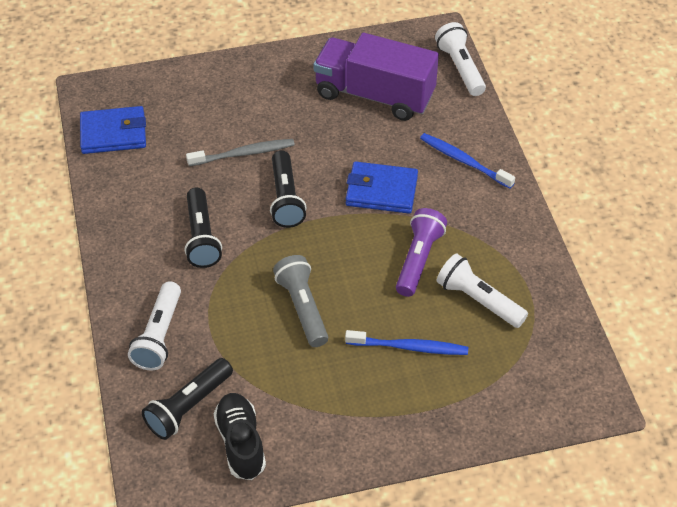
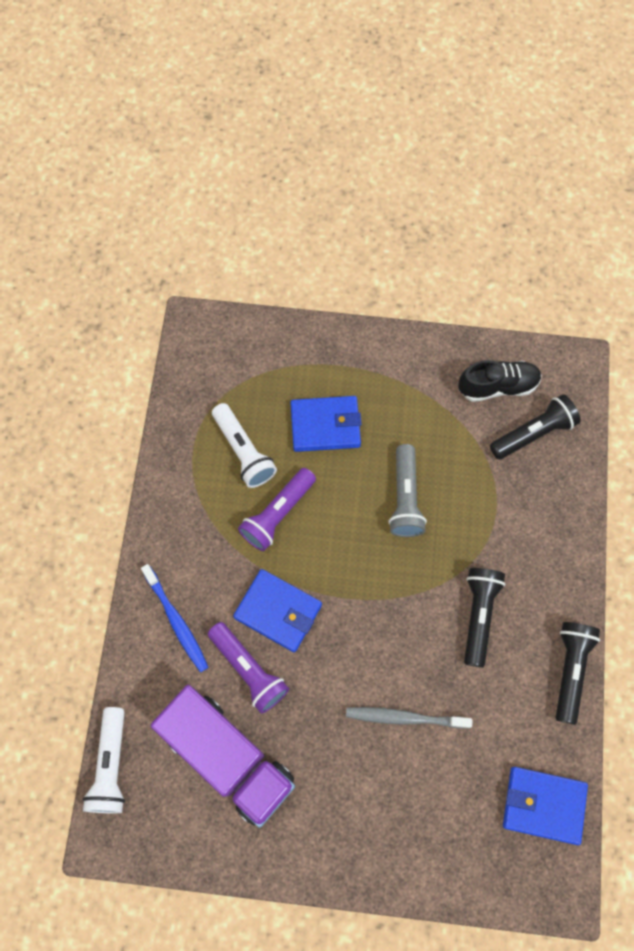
camera: 160 degrees left, 20 degrees up
(159, 335) = (544, 513): white flashlight -> none
(241, 443) = (497, 386): black shoe -> black shoe turned 105 degrees counterclockwise
(285, 198) = (379, 636): black flashlight -> black flashlight (570, 670)
(386, 147) = (249, 670): none -> purple flashlight
(409, 347) = (325, 425): blue toothbrush -> blue wallet

